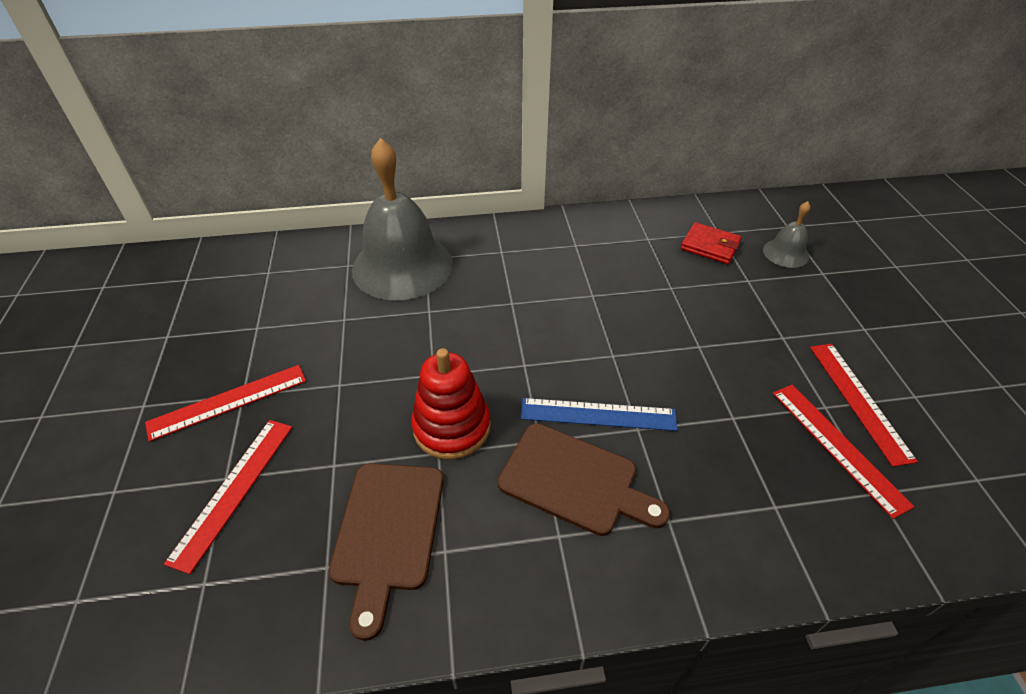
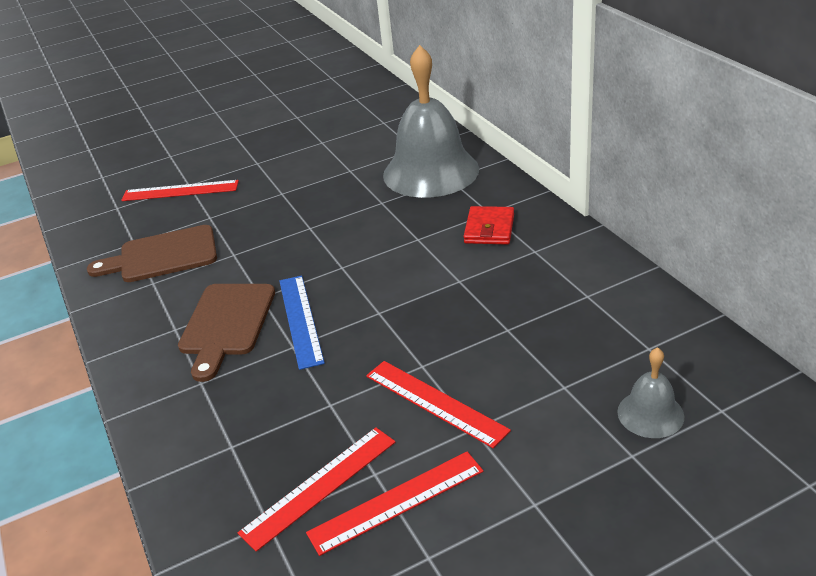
camera: 75 degrees right, 10 degrees down
(228, 401) = (249, 160): red ruler -> red ruler (435, 402)
(452, 427) = (259, 252): red stacking toy -> none
(710, 246) = (611, 345): red wallet -> red wallet (489, 229)

